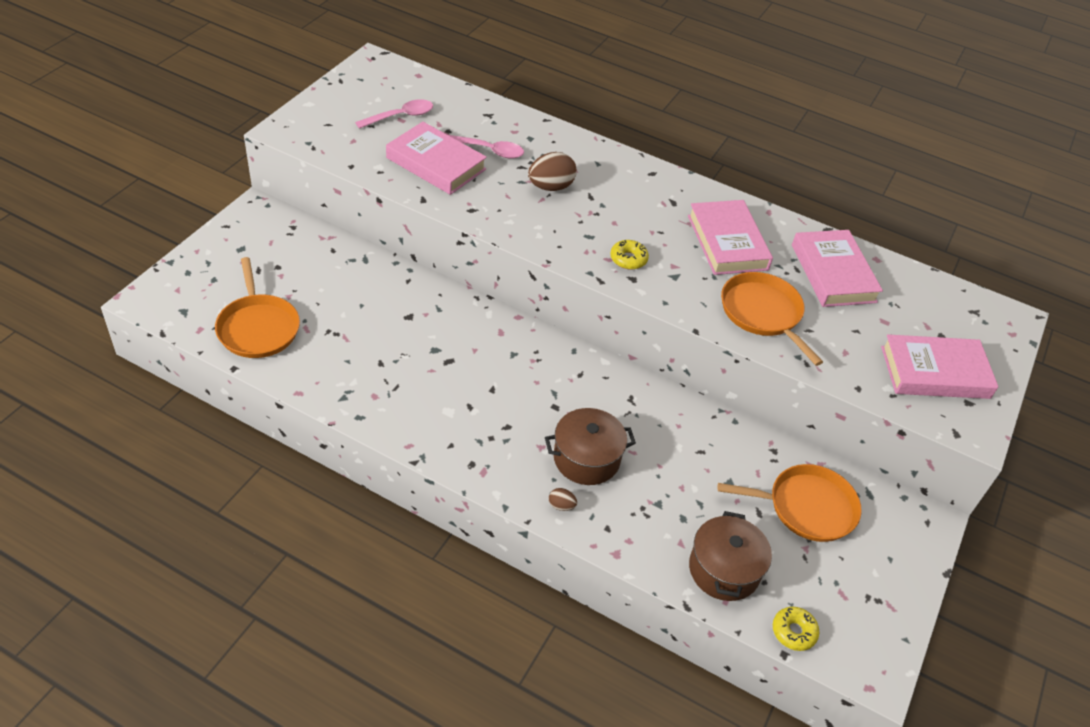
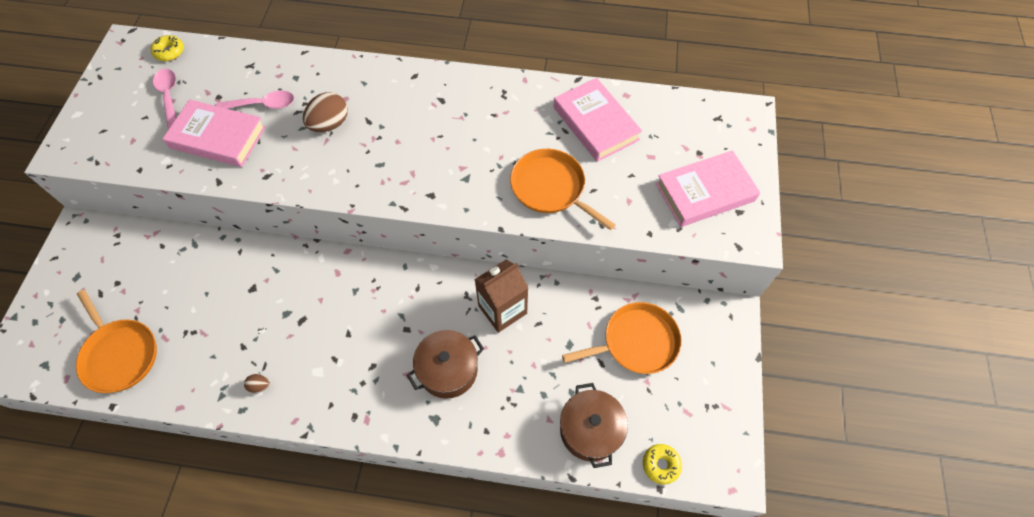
camera: 15 degrees left, 15 degrees up
(401, 116) = (169, 96): pink spoon -> pink spoon turned 60 degrees counterclockwise
(561, 506) = (442, 425): brown egg -> brown egg (260, 386)
(628, 259) = (421, 176): yellow donut -> yellow donut (169, 52)
(666, 425) = (502, 309): none -> brown carton
(727, 242) = (500, 125): pink book -> none

